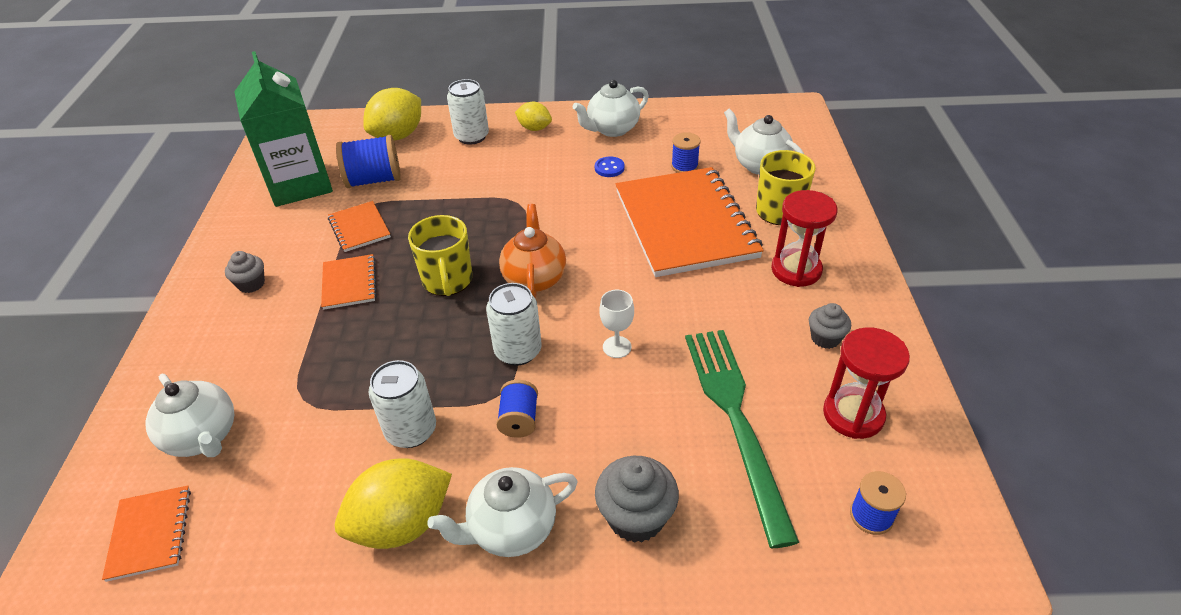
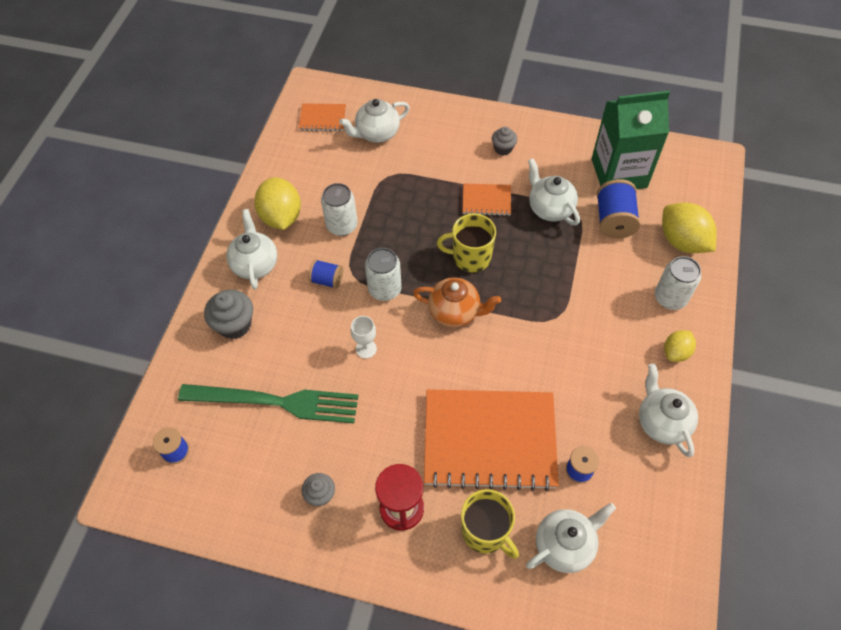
camera: 105 degrees right, 15 degrees up
(359, 228) = (550, 208): orange notebook -> white teapot
(609, 168) = (591, 401): blue button -> none
(853, 415) = (247, 479): red hourglass -> none

